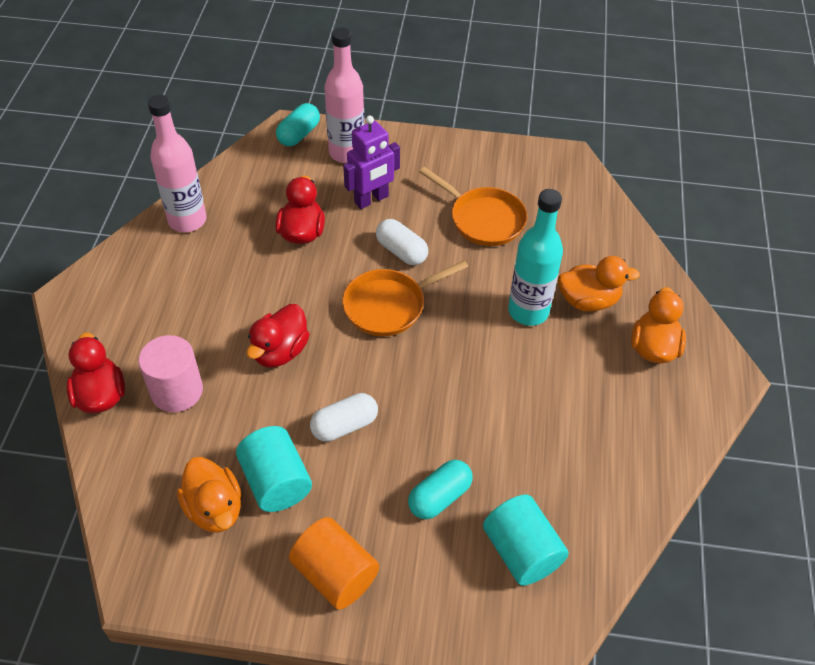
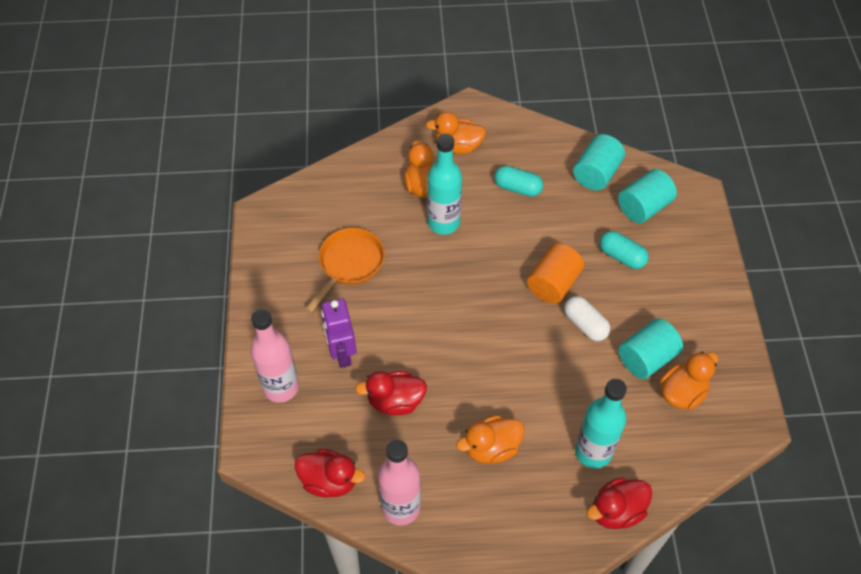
camera: 100 degrees left, 5 degrees up
(177, 391) = (593, 452): pink cylinder -> turquoise bottle
(219, 301) = (491, 448): none -> orange duck
(280, 351) = (531, 385): red duck -> red duck (329, 481)
(299, 134) = (259, 437): turquoise capsule -> turquoise capsule (517, 188)
(335, 574) = (699, 306): orange cylinder -> orange cylinder (553, 284)
(371, 199) = (341, 353): purple robot -> purple robot turned 150 degrees counterclockwise
(389, 305) = (462, 316): orange pan -> none
(401, 251) = (400, 318): white capsule -> none
(592, 504) = (596, 174): none -> turquoise cylinder

